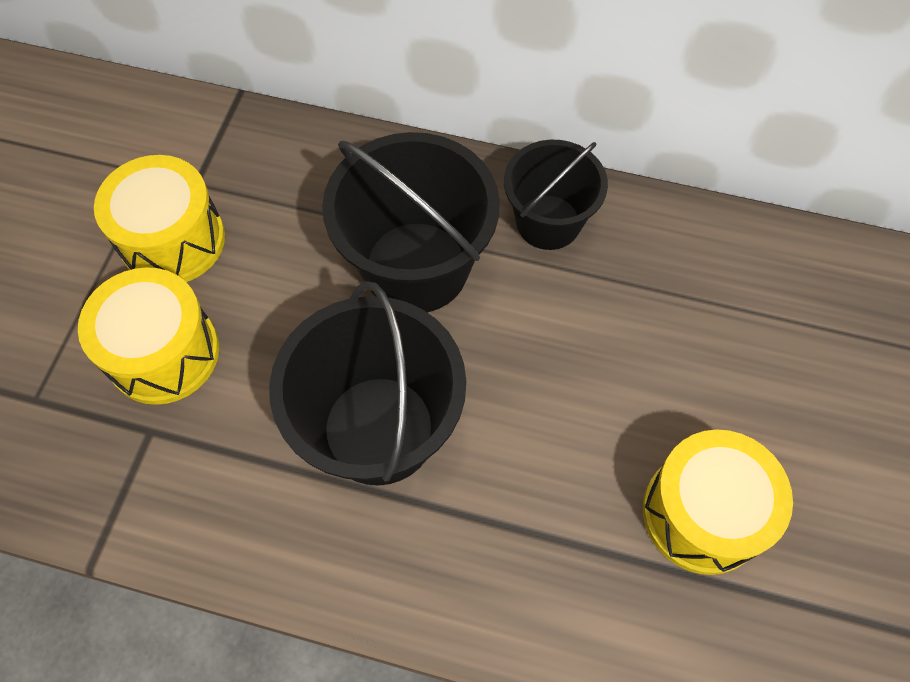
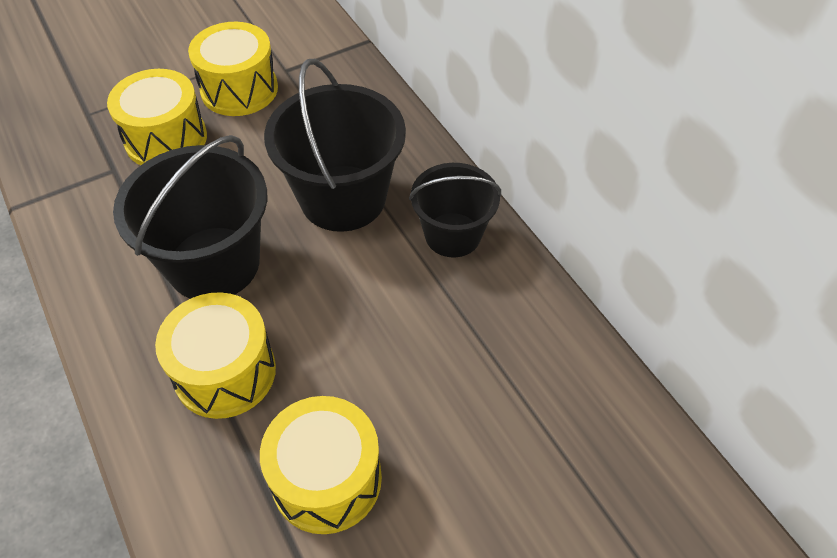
camera: 45 degrees right, 10 degrees down
(517, 512) = (225, 372): none -> yellow drum

